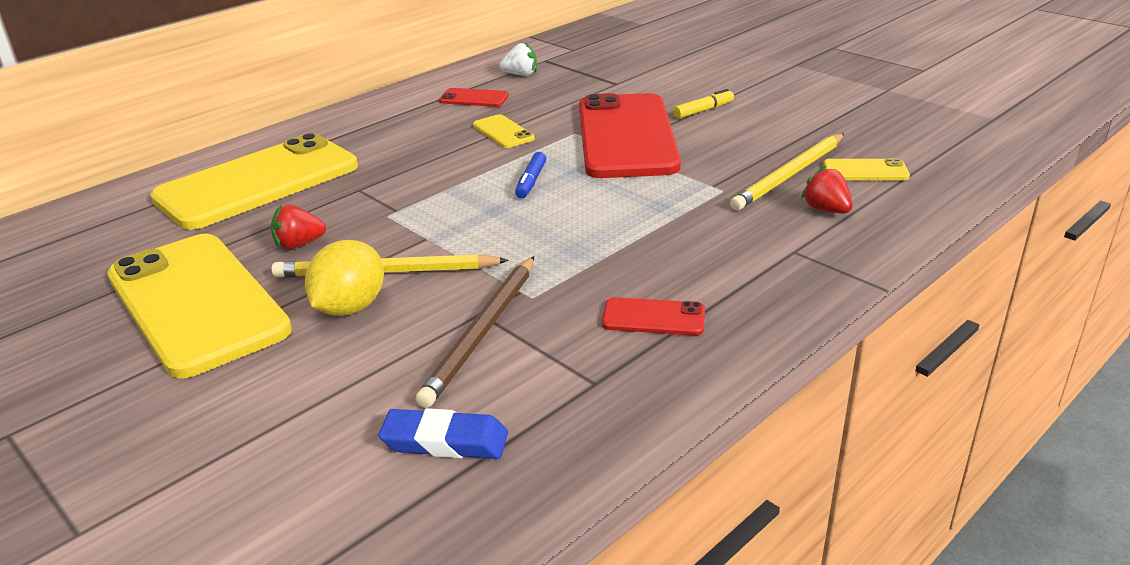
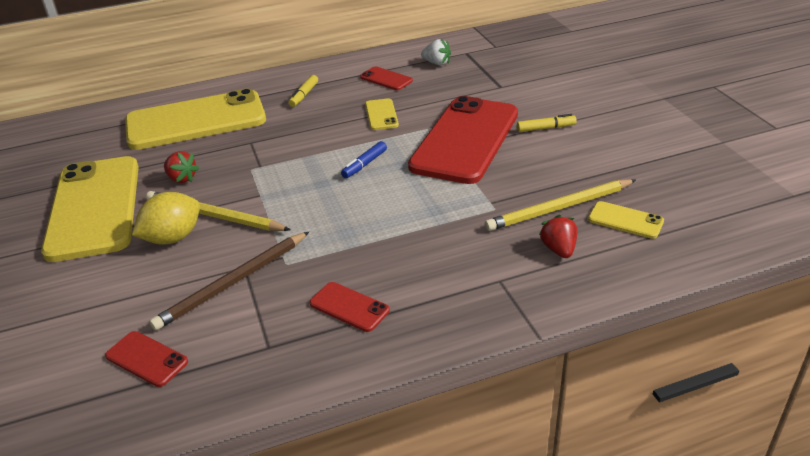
camera: 25 degrees right, 5 degrees up
(299, 244) = (182, 178): red strawberry -> red strawberry turned 150 degrees counterclockwise
(383, 131) = (304, 95): none -> yellow marker
(445, 441) = (146, 359): blue eraser -> red phone

